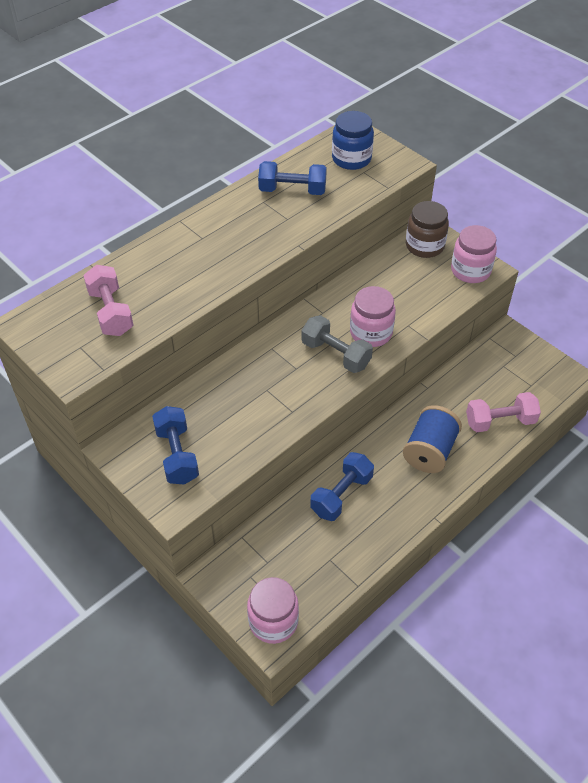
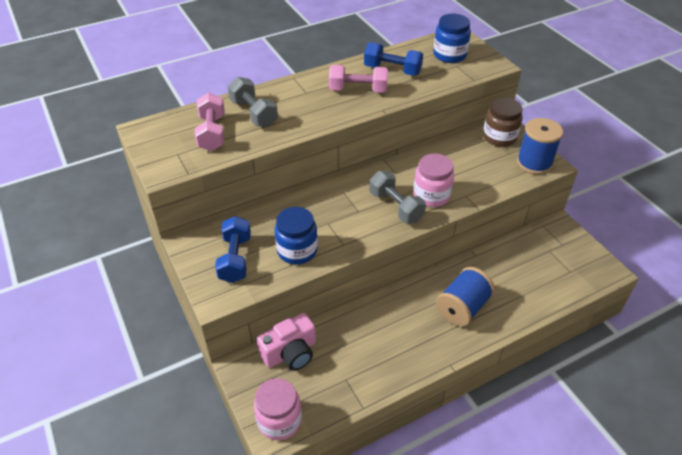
camera: 15 degrees right, 5 degrees down
(150, 277) = (253, 113): none -> grey dumbbell
(243, 430) = (297, 250): none -> blue jar
(260, 544) = (290, 352): none -> pink camera
(341, 495) = (373, 327): blue dumbbell -> none
(470, 271) = (534, 163): pink jar -> blue spool
(500, 421) = (533, 296): pink dumbbell -> pink dumbbell (358, 90)

